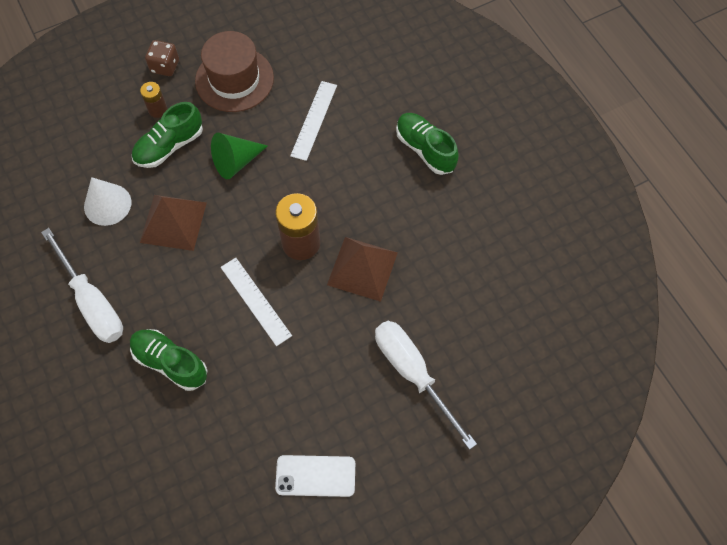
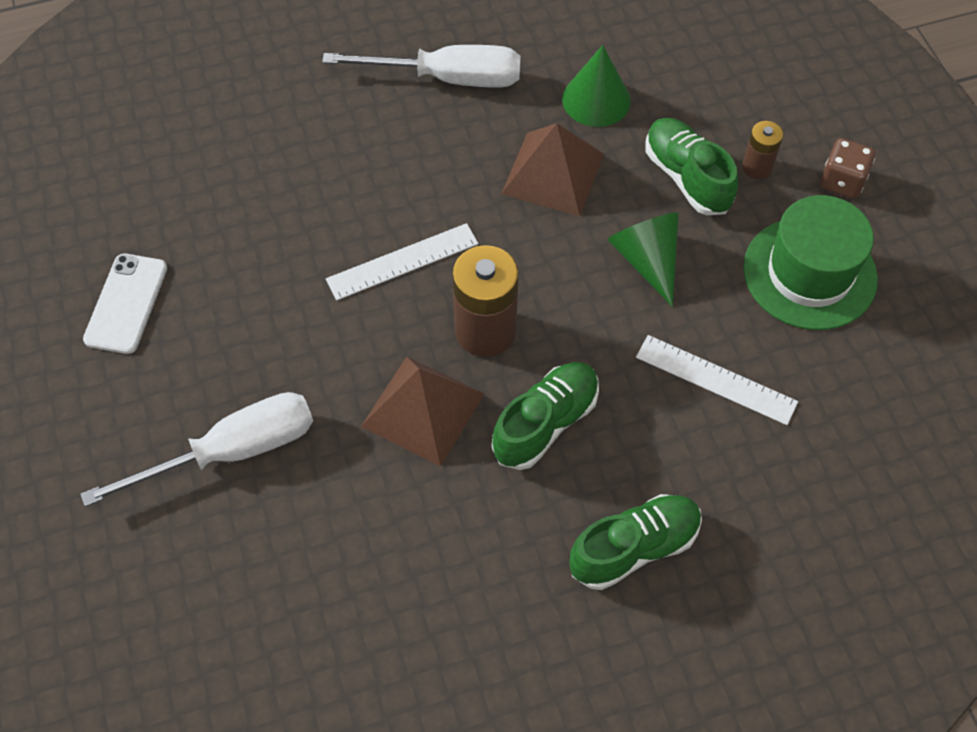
camera: 100 degrees right, 5 degrees down
(92, 301) = (447, 78): white screwdriver -> white screwdriver turned 150 degrees counterclockwise
(107, 204) = (596, 100): white cone -> green cone
(170, 363) = (336, 156): green shoe -> green shoe (545, 423)
(234, 79) = (809, 273): brown hat -> green hat

